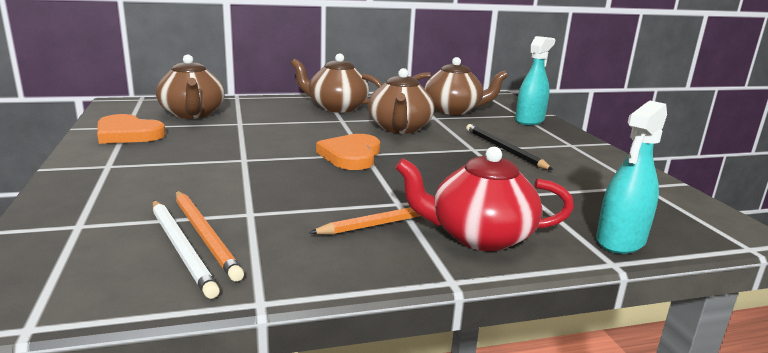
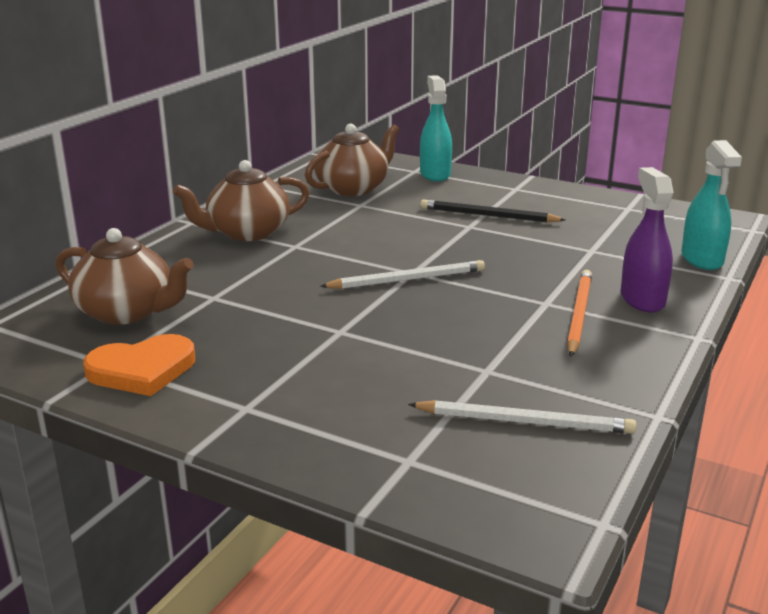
camera: 45 degrees left, 5 degrees up
(205, 235) = (510, 404): orange pencil -> none
(351, 155) = (407, 279): orange heart -> white pencil
(399, 128) = (366, 231): brown teapot -> none
(479, 236) = (642, 299): red teapot -> purple spray bottle

